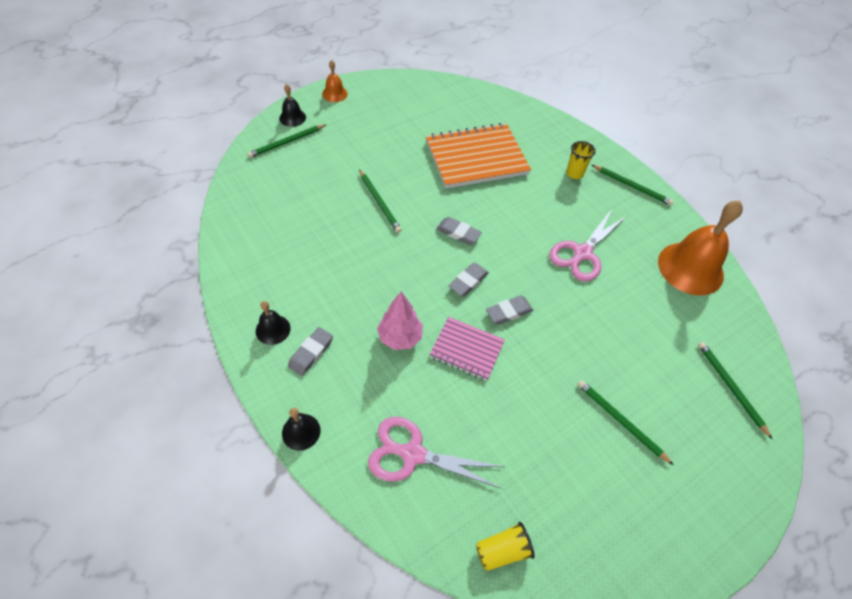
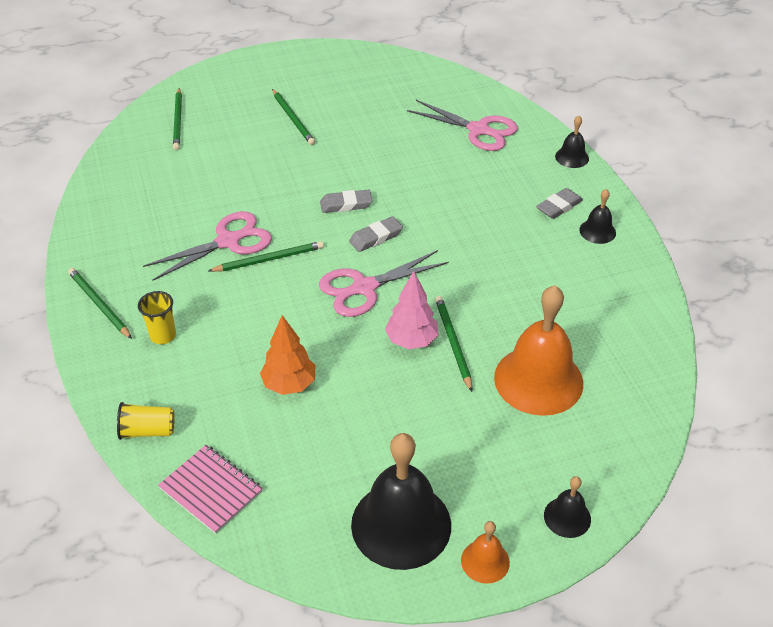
camera: 160 degrees left, 10 degrees down
(286, 142) = (578, 466): green pencil -> green pencil (269, 259)
(382, 102) = (401, 524): none -> black bell
(400, 337) = (467, 203): pink tree -> pink tree (411, 341)
(458, 233) = (364, 288): grey eraser -> pink scissors
(466, 349) = (404, 184): pink notebook -> pink notebook (211, 490)
(476, 158) = (289, 384): orange notebook -> orange tree
(502, 550) = (428, 78): yellow cup -> yellow cup (147, 431)
(690, 268) = (119, 207): orange bell -> orange bell (538, 380)

